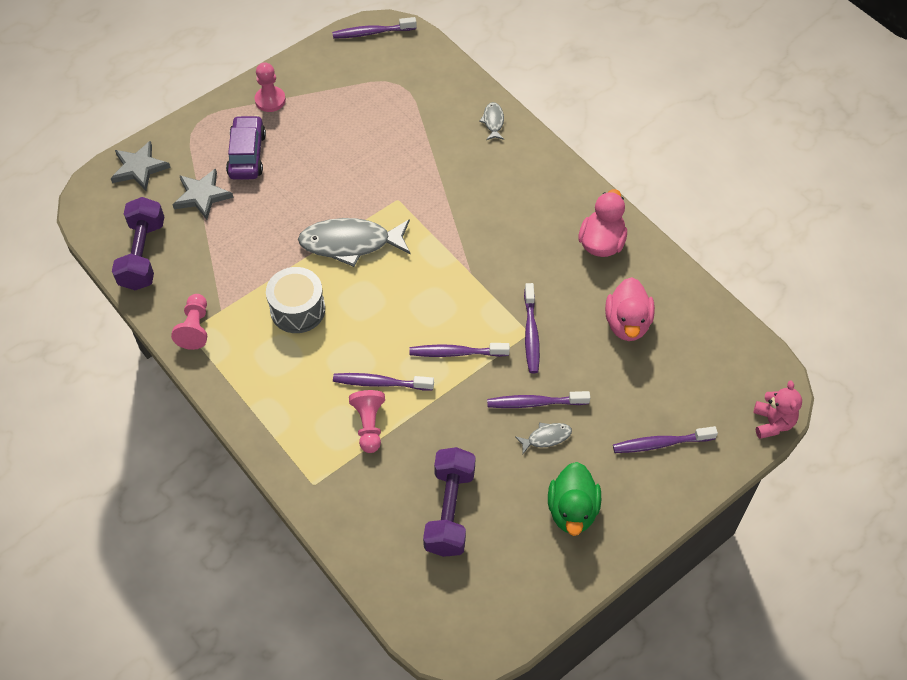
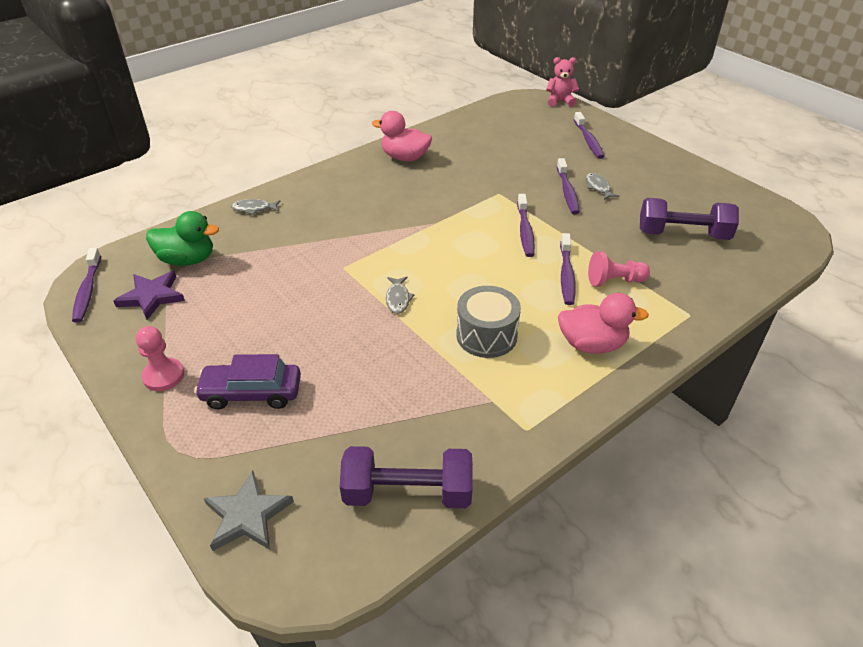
camera: 90 degrees left, 15 degrees down
(195, 328) = (521, 424): pink pawn -> none
(202, 195) = (312, 434): grey star -> none
(351, 243) = (398, 299): grey fish -> grey fish, size x0.46
(362, 74) = (152, 296): none -> purple star
(531, 334) = (499, 192): purple toothbrush -> none
(572, 510) = (658, 177): green duck -> green duck (187, 260)
(627, 323) = (484, 149): pink duck -> pink duck (592, 344)

